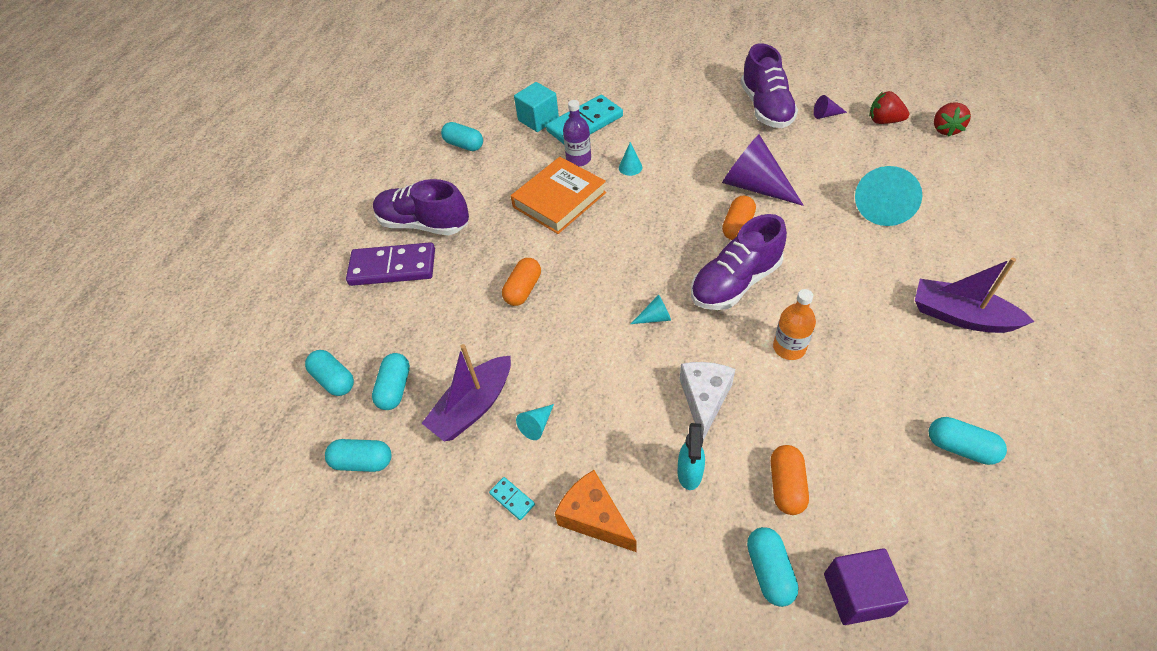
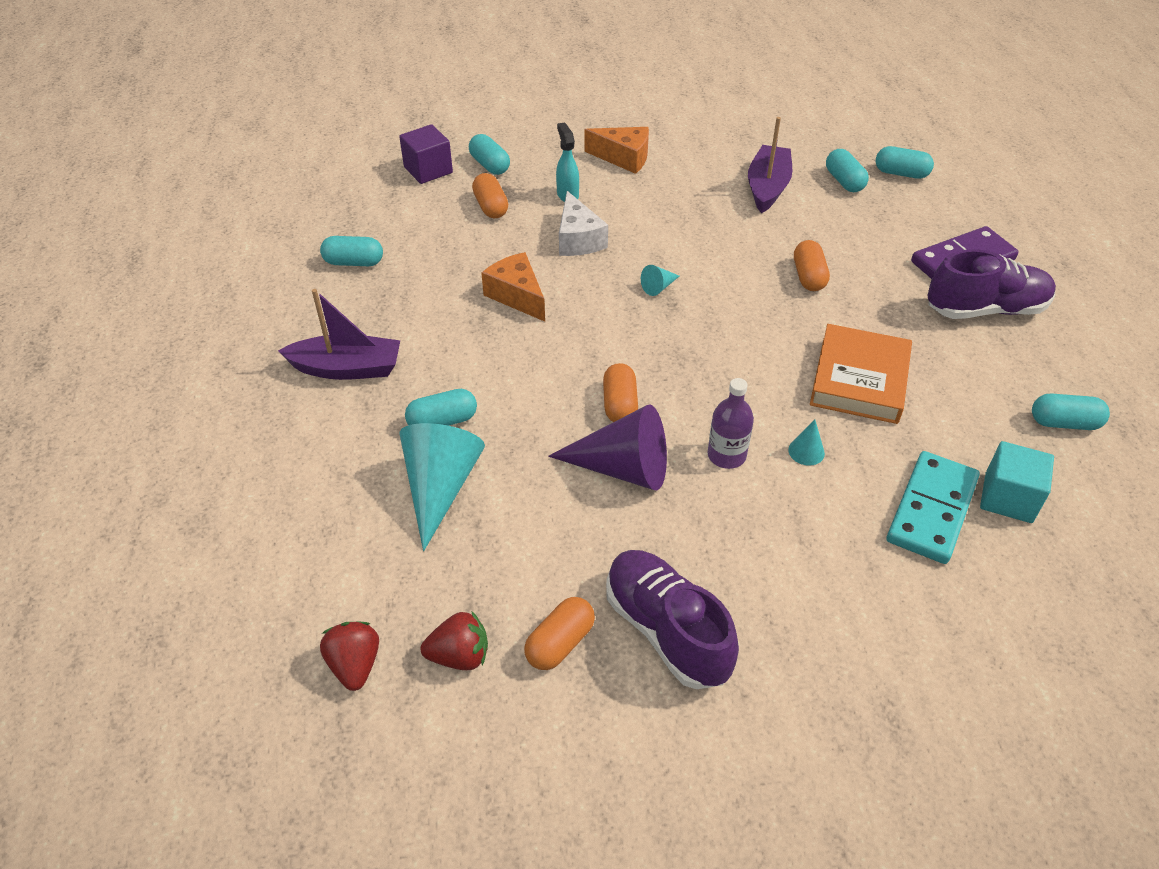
camera: 150 degrees right, 5 degrees down
(363, 462) = (817, 141): turquoise capsule -> turquoise capsule (442, 421)
(512, 499) = (689, 152): turquoise domino -> none
(537, 425) = (706, 190): turquoise cone -> none
(578, 159) = (886, 444): purple bottle -> purple bottle (726, 455)
(735, 282) = (594, 340): purple shoe -> none
(789, 348) = (517, 296): orange bottle -> orange cheese
(826, 115) = (560, 643): purple cone -> orange capsule

